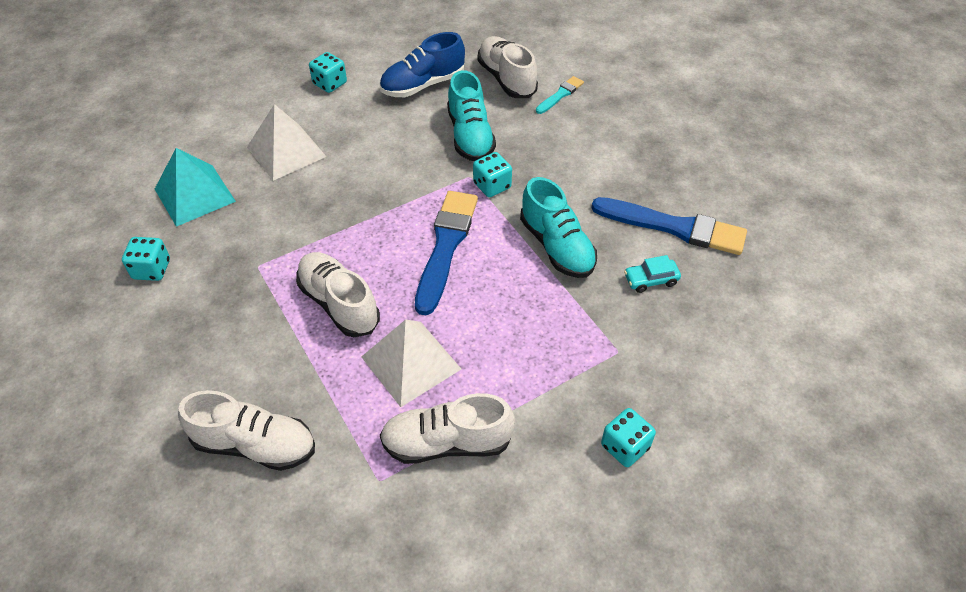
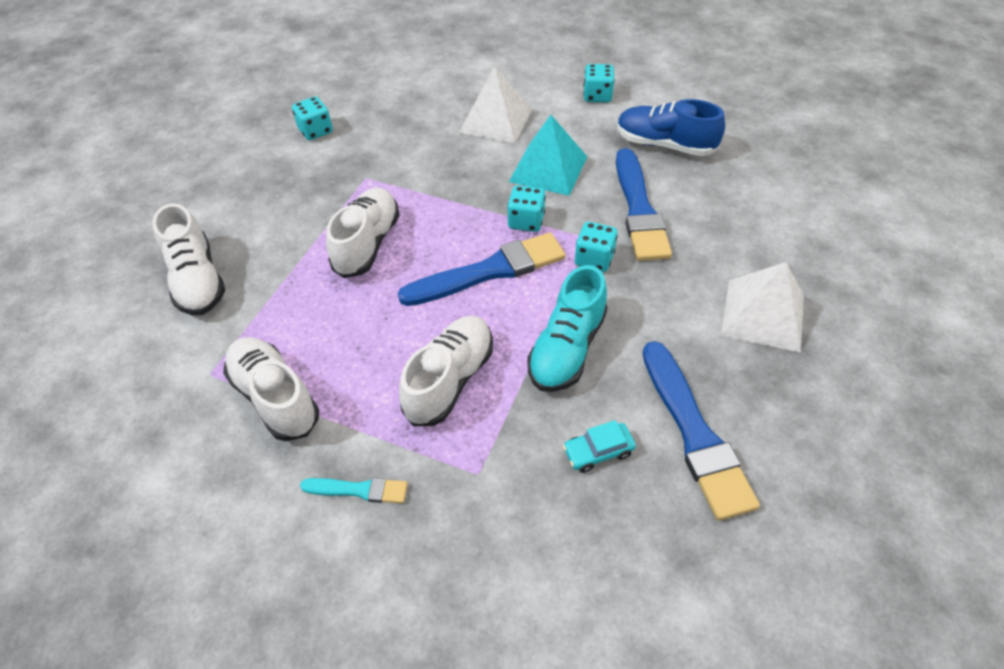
camera: 55 degrees right, 0 degrees up
(194, 195) = (404, 105): turquoise pyramid -> turquoise pyramid (548, 169)
(410, 362) = (342, 324): white pyramid -> white pyramid (763, 314)
(470, 136) = (639, 209): turquoise shoe -> blue brush
(506, 79) = (743, 190): white shoe -> white shoe (450, 380)
(560, 95) = (772, 238): turquoise brush -> turquoise brush (359, 490)
(625, 446) = (363, 544): turquoise dice -> turquoise dice (526, 221)
(651, 280) = (598, 452): turquoise car -> turquoise car turned 60 degrees counterclockwise

